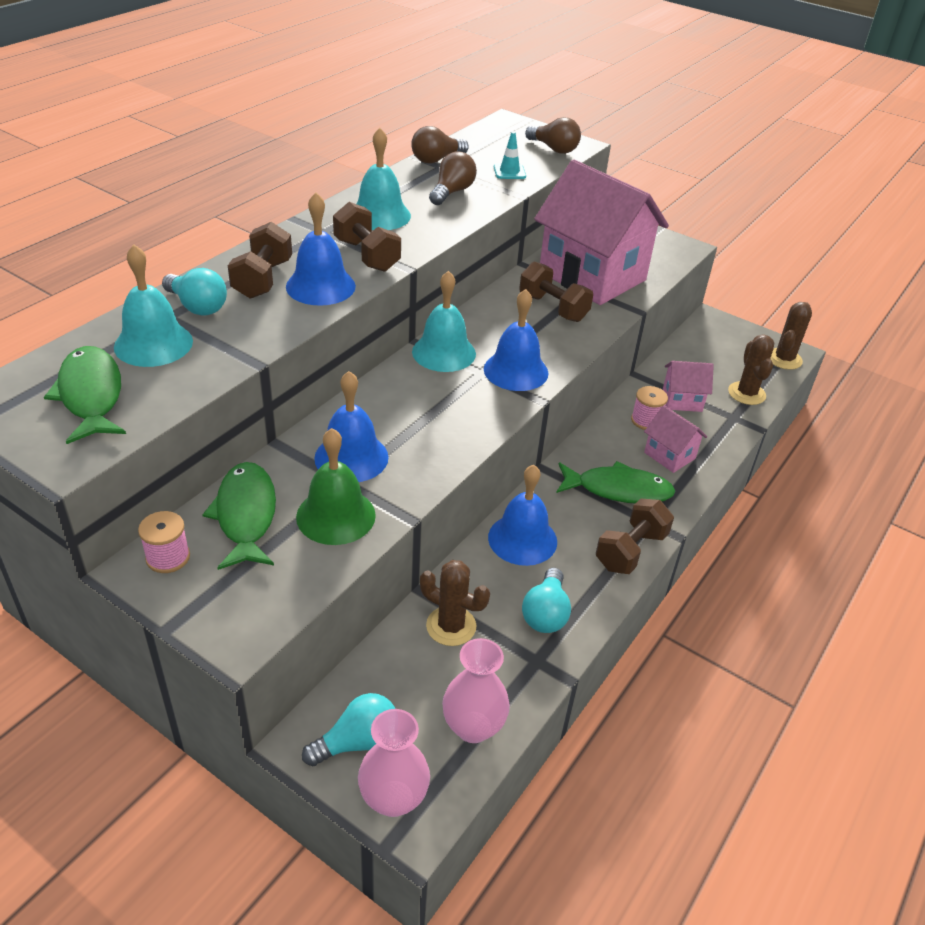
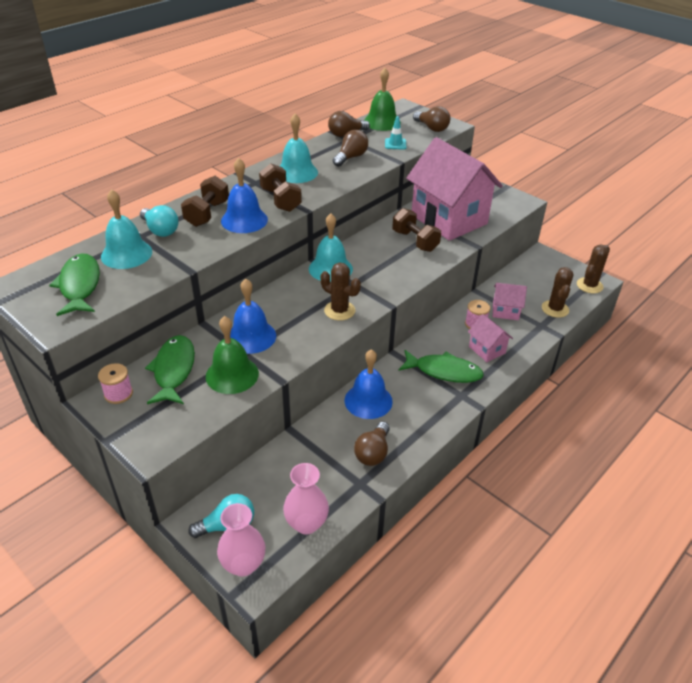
camera: 10 degrees right, 0 degrees up
(451, 626) = (306, 455): brown cactus -> brown cactus (339, 310)
(482, 142) = (382, 122): none -> green bell
(516, 371) = (377, 284): blue bell -> none
(545, 613) = (373, 452): turquoise light bulb -> brown light bulb
(631, 551) = (443, 414): brown dumbbell -> none

